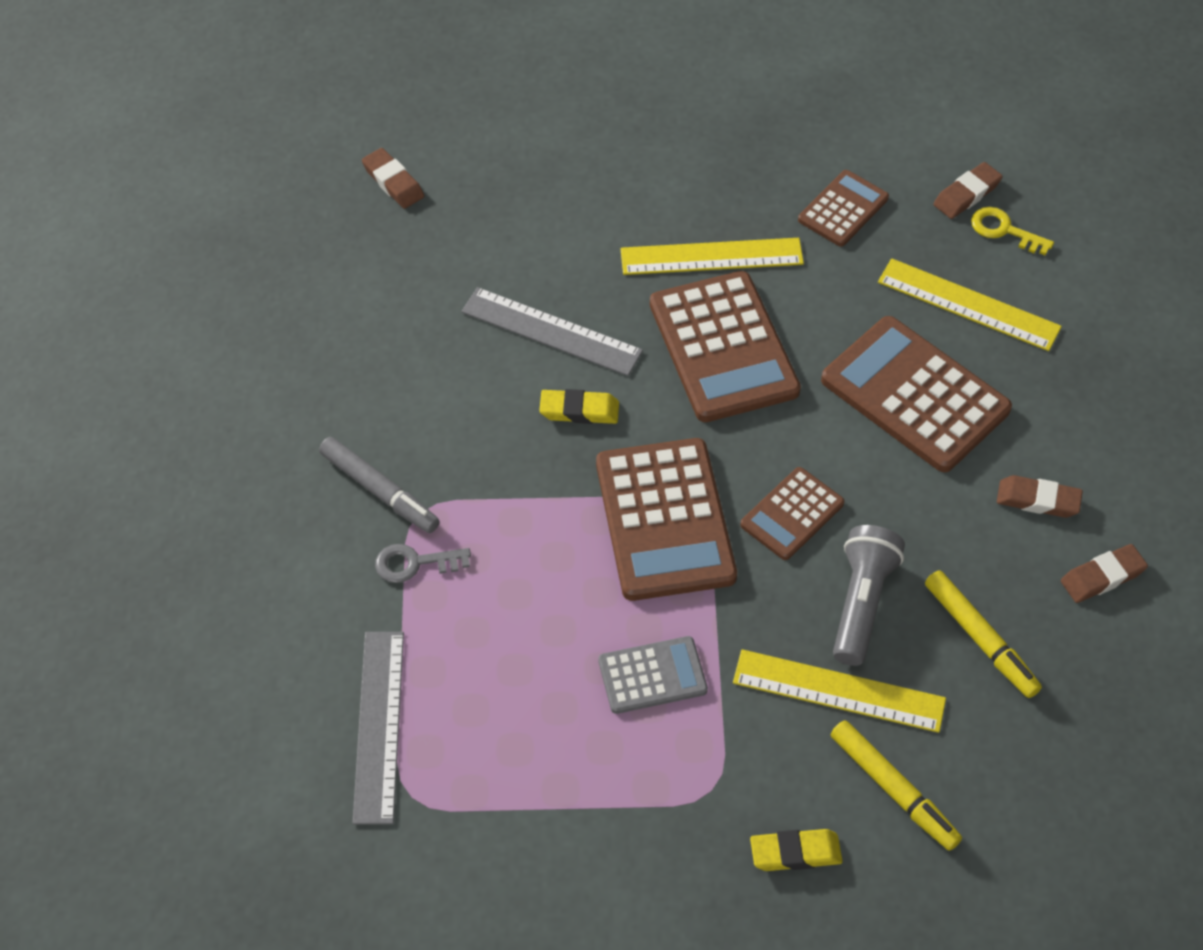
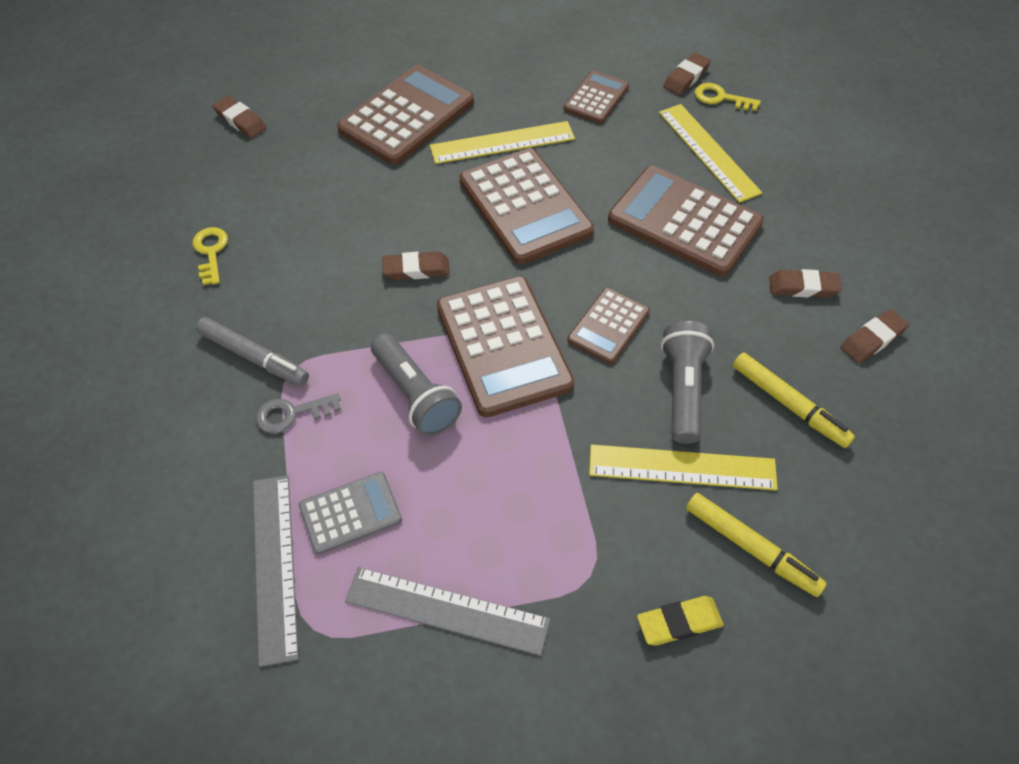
camera: 10 degrees left, 0 degrees up
(342, 354) = (211, 252): none -> yellow key
(551, 331) = (383, 212): grey ruler -> grey ruler (447, 610)
(555, 563) = (415, 395): none -> grey flashlight
(579, 410) = (416, 269): yellow eraser -> brown eraser
(598, 203) = (406, 116): none -> brown calculator
(652, 675) = (517, 479): grey calculator -> grey calculator (350, 513)
(968, 305) = (708, 152): yellow ruler -> yellow ruler turned 45 degrees clockwise

